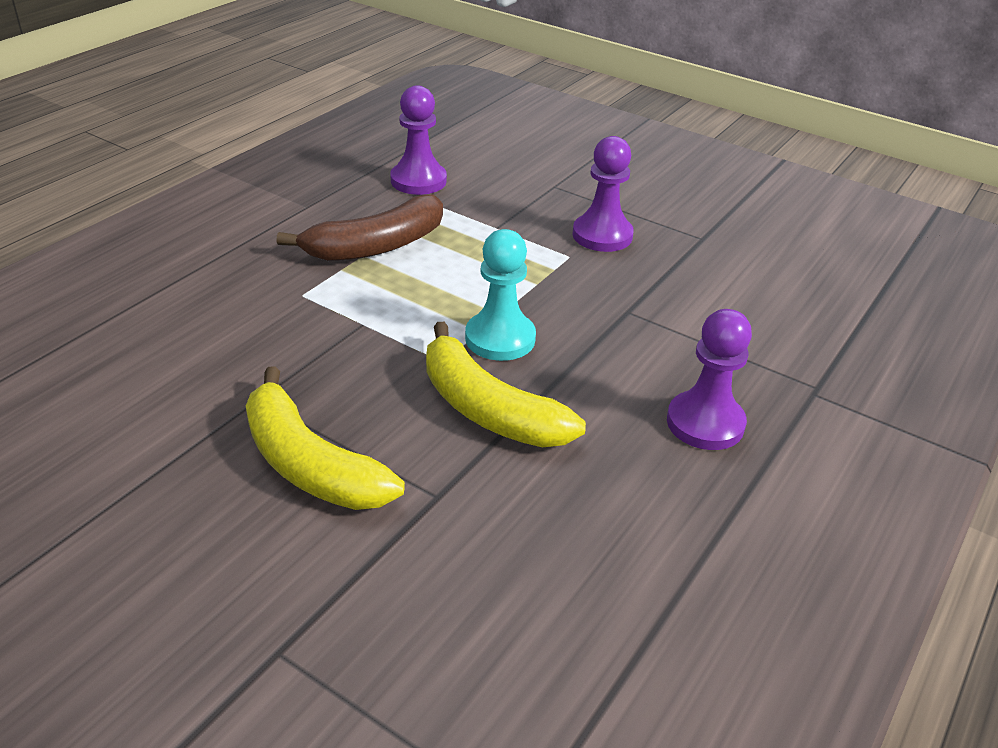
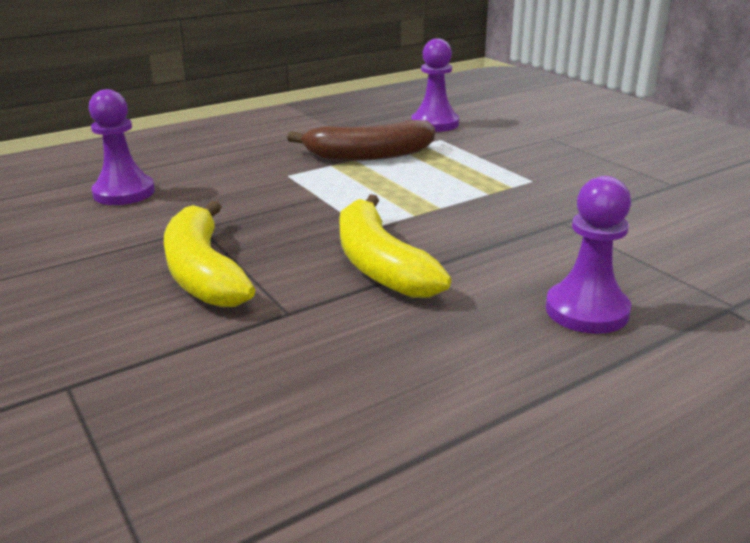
camera: 25 degrees right, 10 degrees down
(500, 338) = (427, 222): turquoise pawn -> none
(602, 235) = (573, 171): purple pawn -> purple pawn (124, 193)

